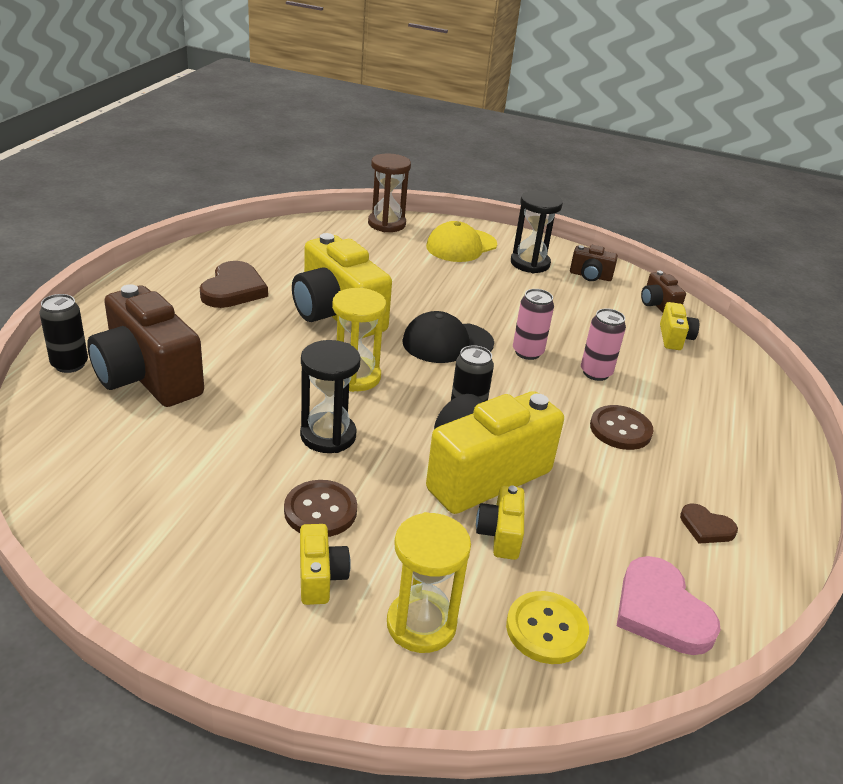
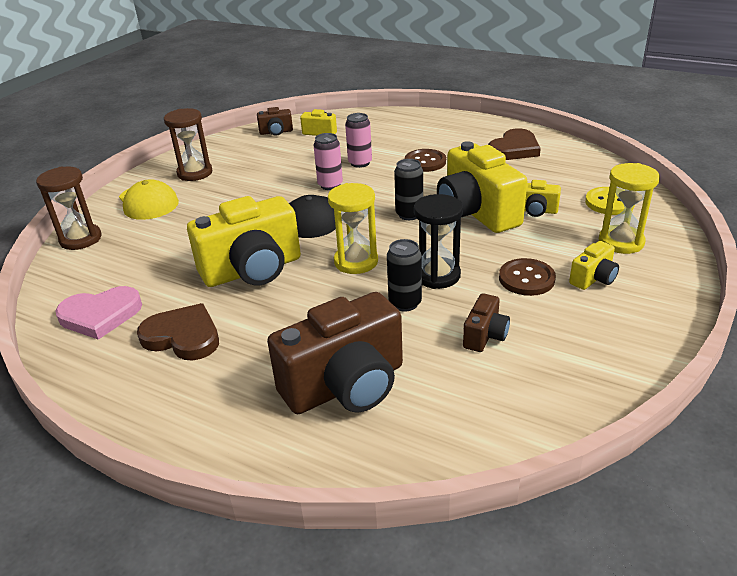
camera: 75 degrees left, 0 degrees up
(69, 364) = (314, 451): black can -> black can (405, 303)
(320, 577) = (593, 278): yellow camera -> yellow camera turned 135 degrees clockwise
(530, 263) = (195, 173): black hourglass -> brown hourglass
(590, 276) = (225, 151): brown camera -> brown camera (485, 336)
(661, 611) = (584, 169): pink heart -> pink heart (100, 315)
(706, 527) = (514, 149): brown heart -> brown heart, size x1.81

